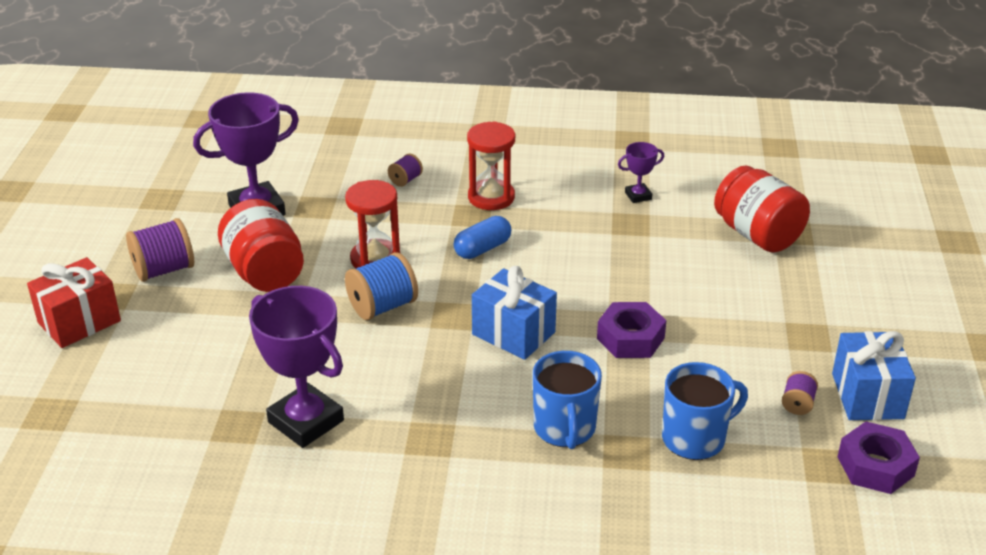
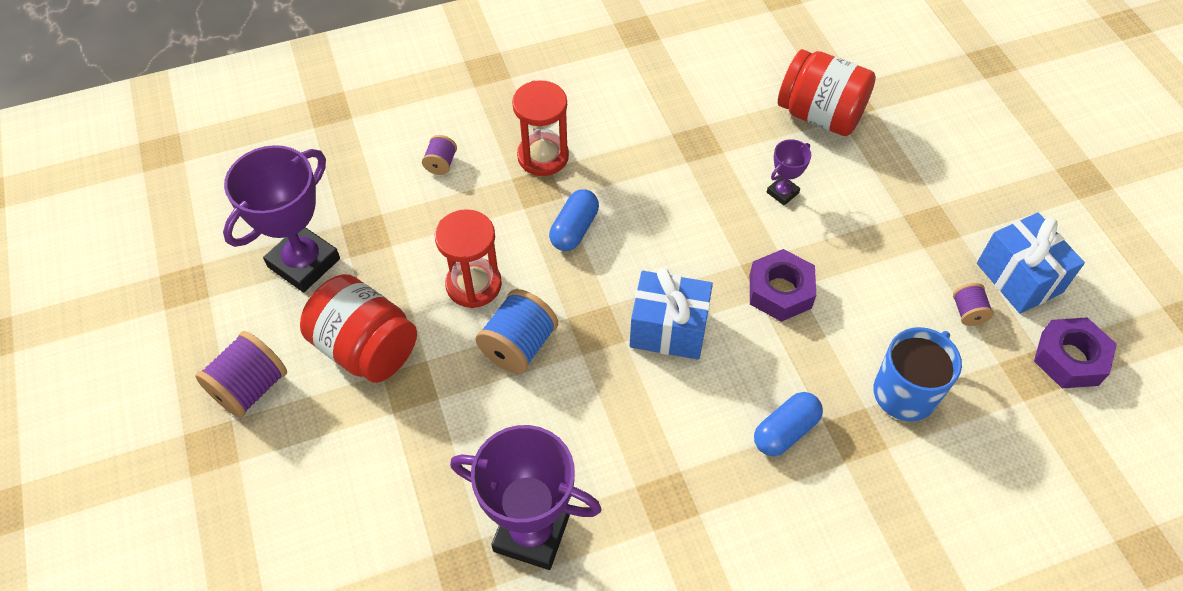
camera: 25 degrees left, 20 degrees up
(79, 322) = (197, 502): red gift -> none
(564, 428) = (785, 431): blue mug -> blue capsule
(638, 196) = (684, 104): purple trophy -> purple trophy (782, 192)

